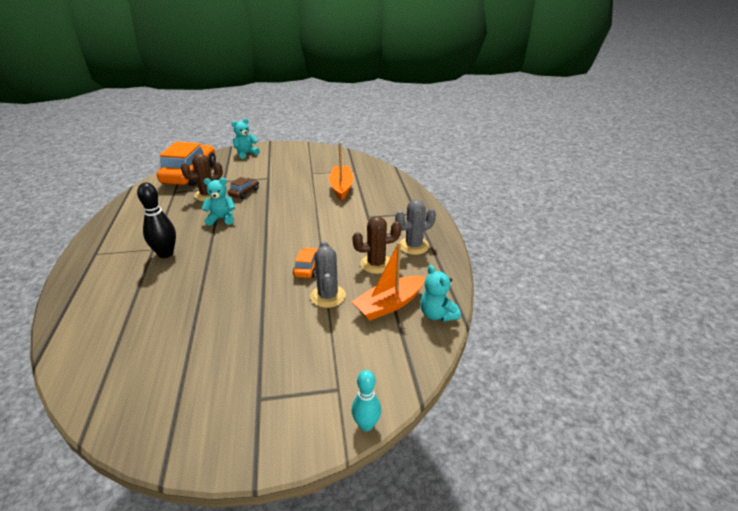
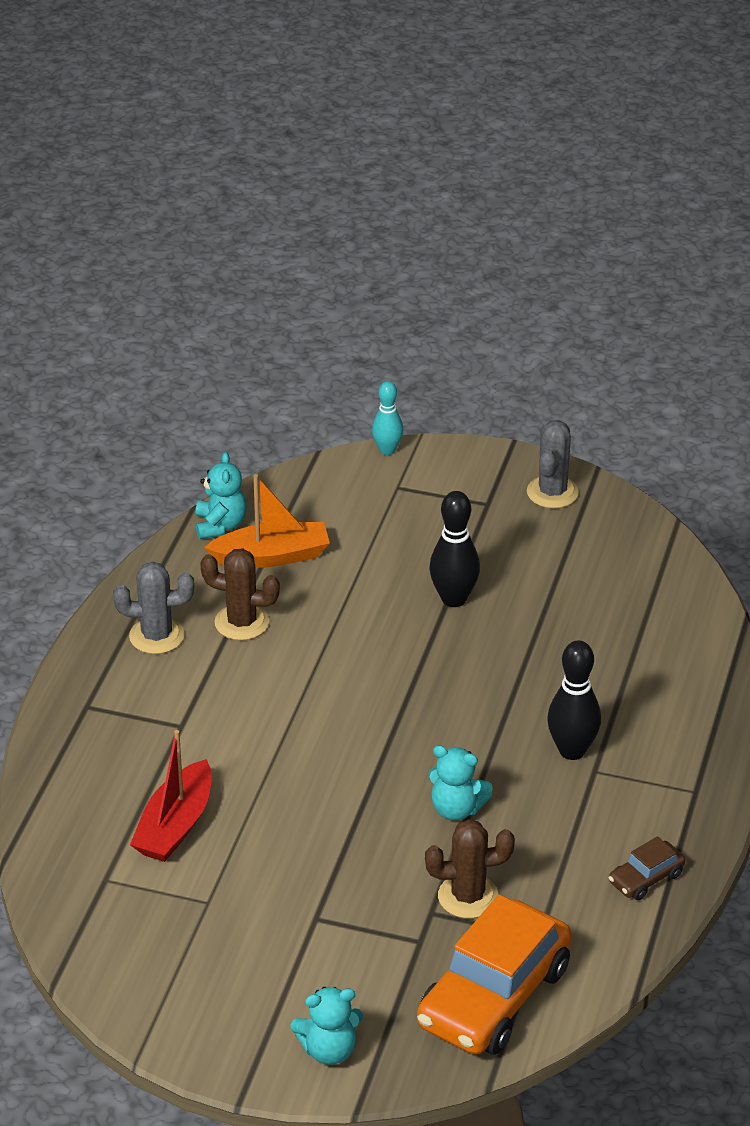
camera: 155 degrees left, 5 degrees up
(244, 192) = (387, 878): brown car -> brown car (646, 878)
(258, 313) = (454, 599): none -> black bowling pin
(307, 268) = (351, 649): orange car -> none
(328, 296) = (346, 594): grey cactus -> grey cactus (552, 492)
(341, 187) = (175, 825): orange boat -> red boat

